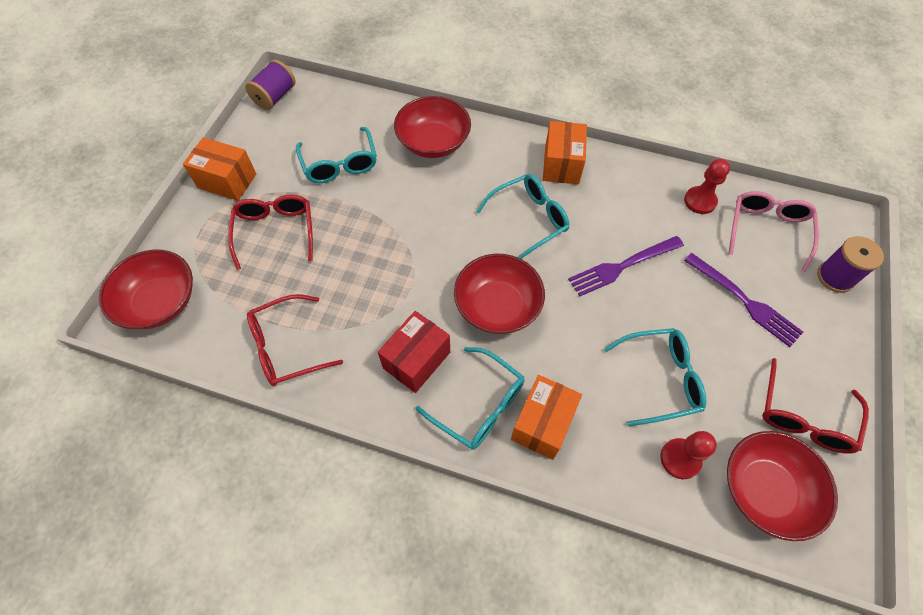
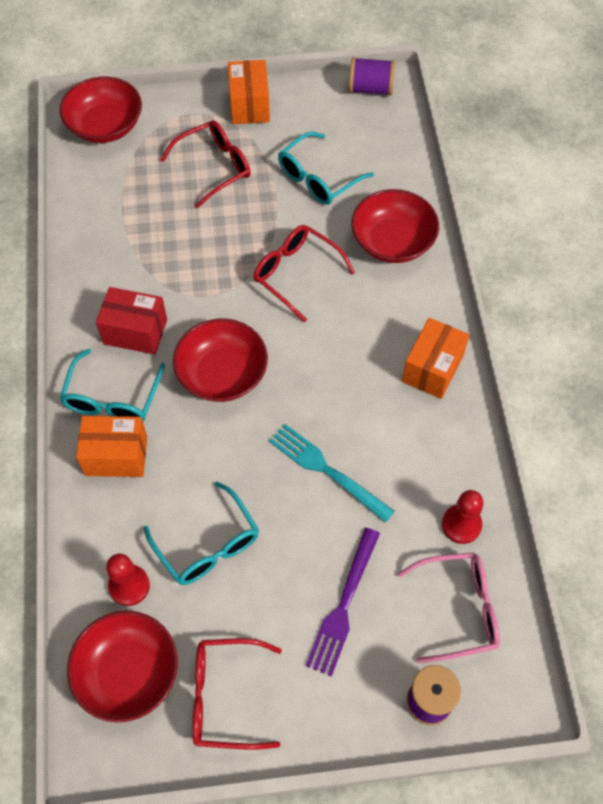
camera: 65 degrees right, 0 degrees up
(287, 347) = (104, 232): red glasses -> red glasses (296, 274)
(528, 219) = (340, 364): turquoise glasses -> none
(561, 165) = (432, 368): orange box -> orange box turned 45 degrees counterclockwise
(622, 267) = (326, 470): purple fork -> turquoise fork

